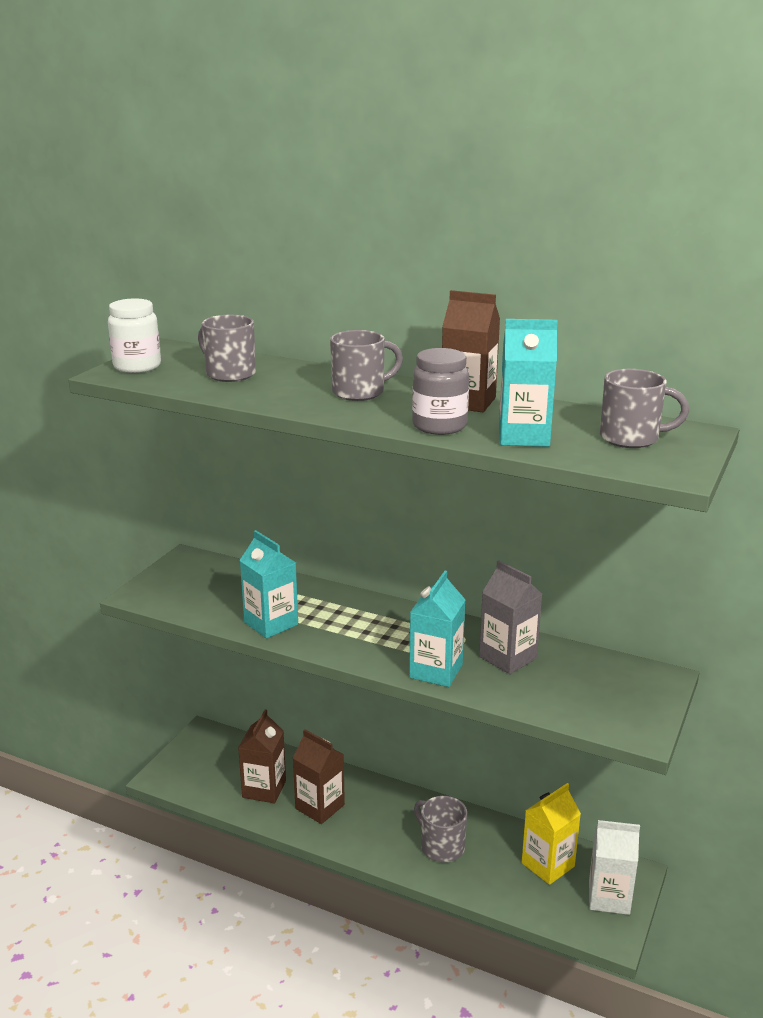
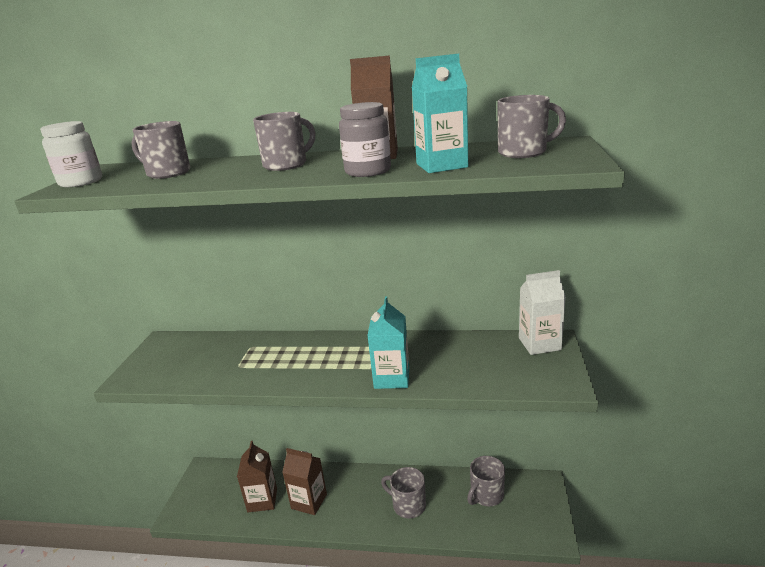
camera: 15 degrees left, 0 degrees up
(271, 623) = (246, 374): turquoise carton -> none
(508, 657) = (439, 354): grey carton -> none
(548, 865) = (486, 495): yellow carton -> grey mug
(609, 897) = (537, 507): white carton -> white carton (539, 344)

